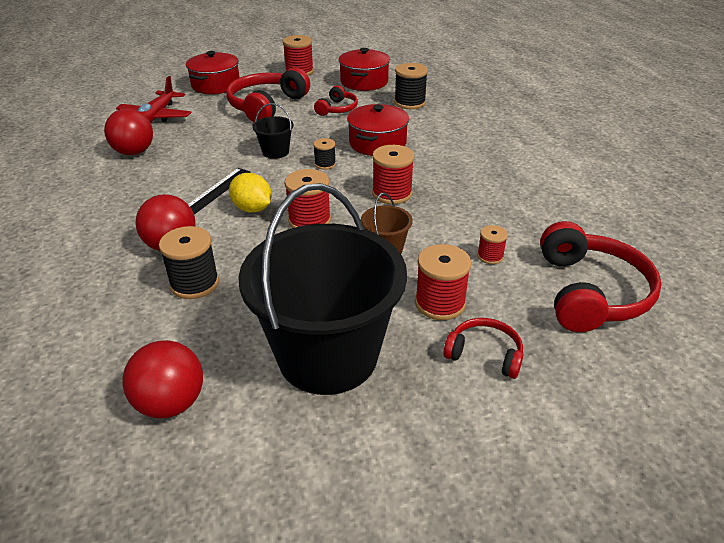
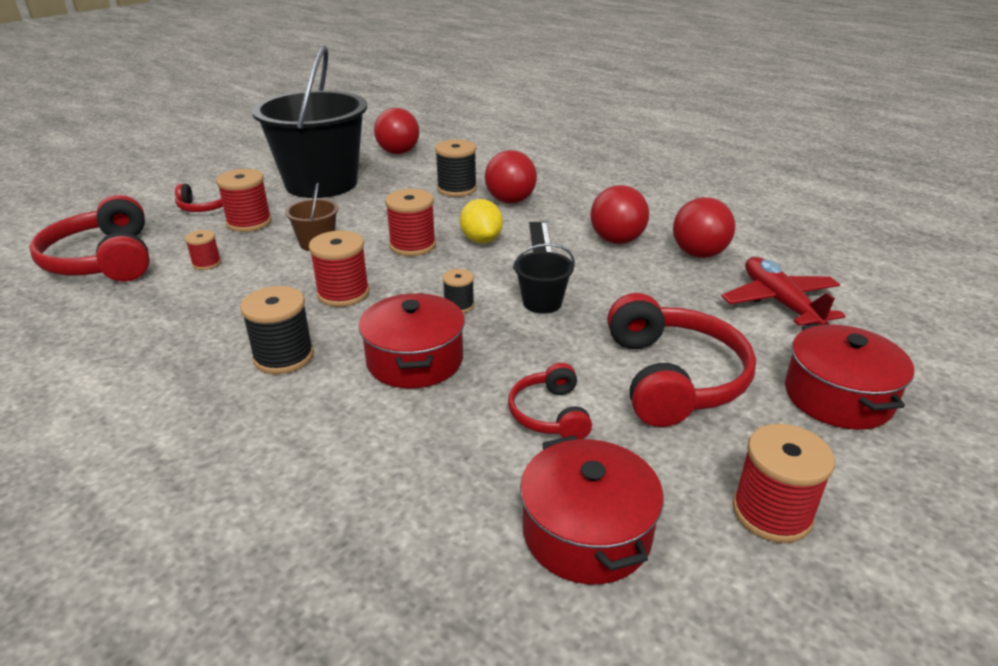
camera: 150 degrees right, 5 degrees down
(162, 177) = (617, 240): none -> red ball
(252, 209) = (481, 240): yellow lemon -> yellow lemon turned 60 degrees clockwise
(409, 103) = (425, 487): black spool -> black spool (283, 357)

